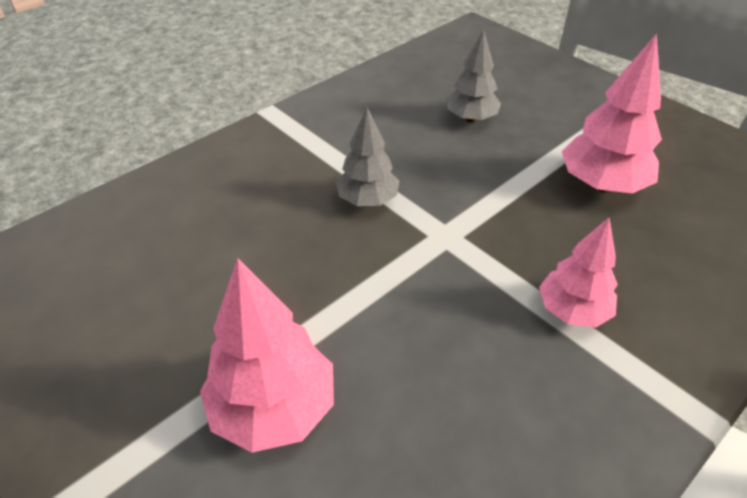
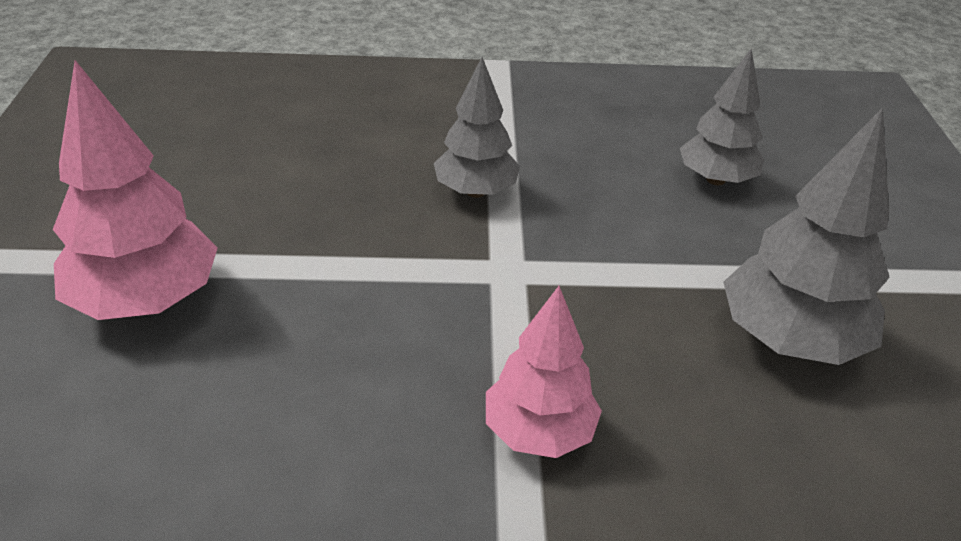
camera: 40 degrees right, 5 degrees down
(602, 185) = (789, 340): pink tree -> grey tree

